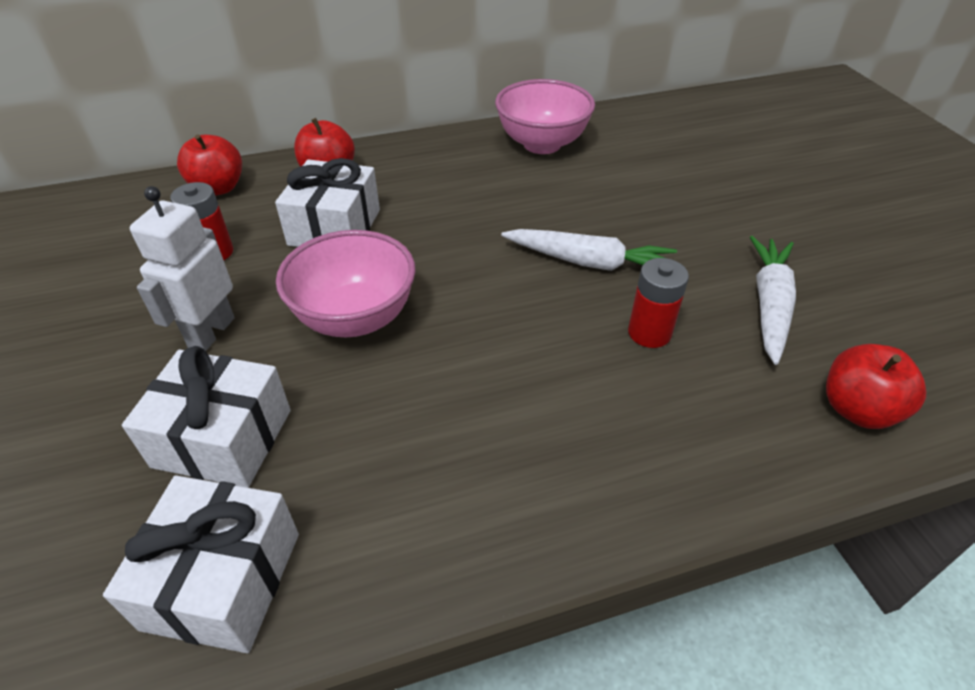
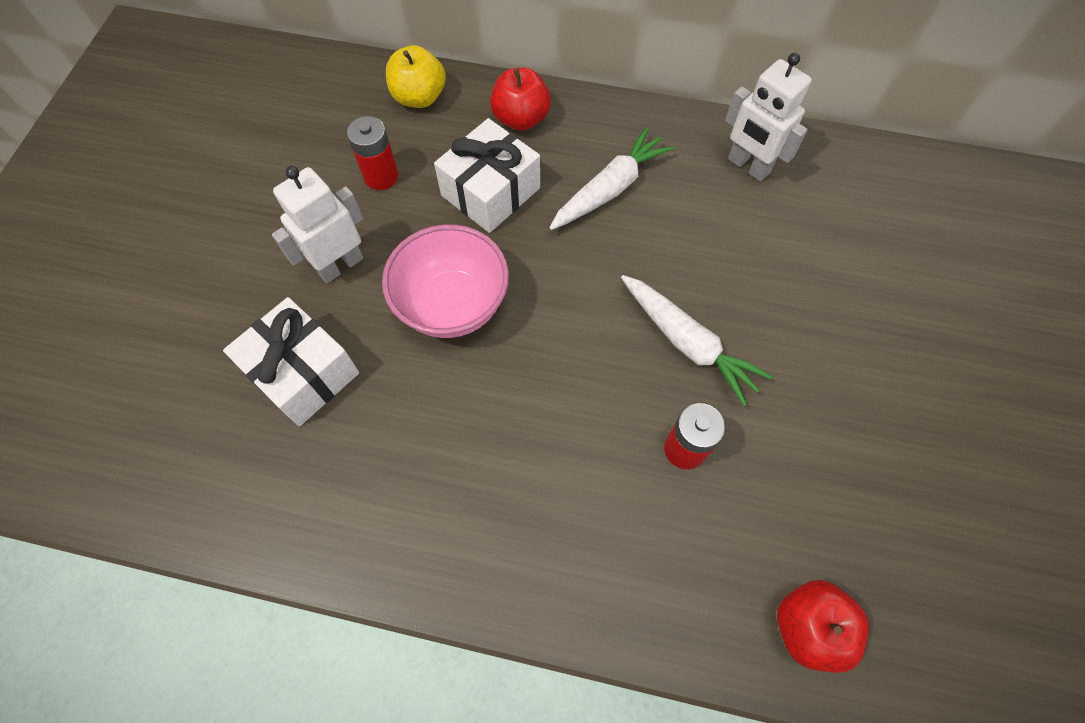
camera: 30 degrees right, 20 degrees up
(218, 188) = (419, 97): red apple -> yellow apple
(222, 580) = (251, 490): white gift -> none
(542, 144) = (748, 166): pink bowl -> white robot
(769, 305) = (821, 478): white carrot -> white carrot (610, 189)

